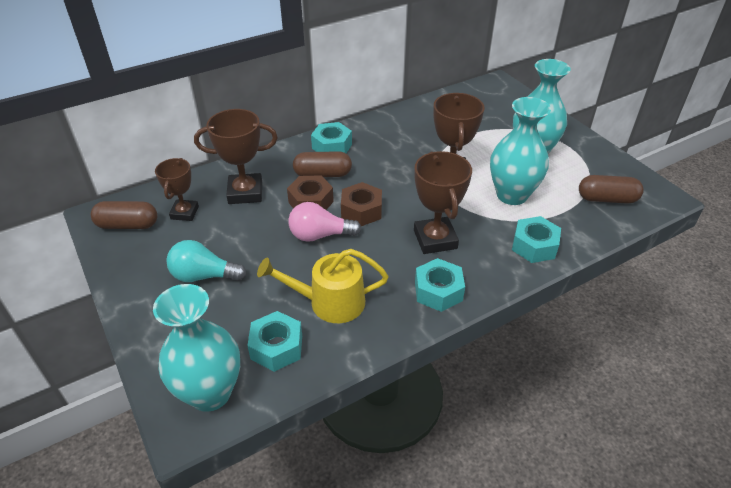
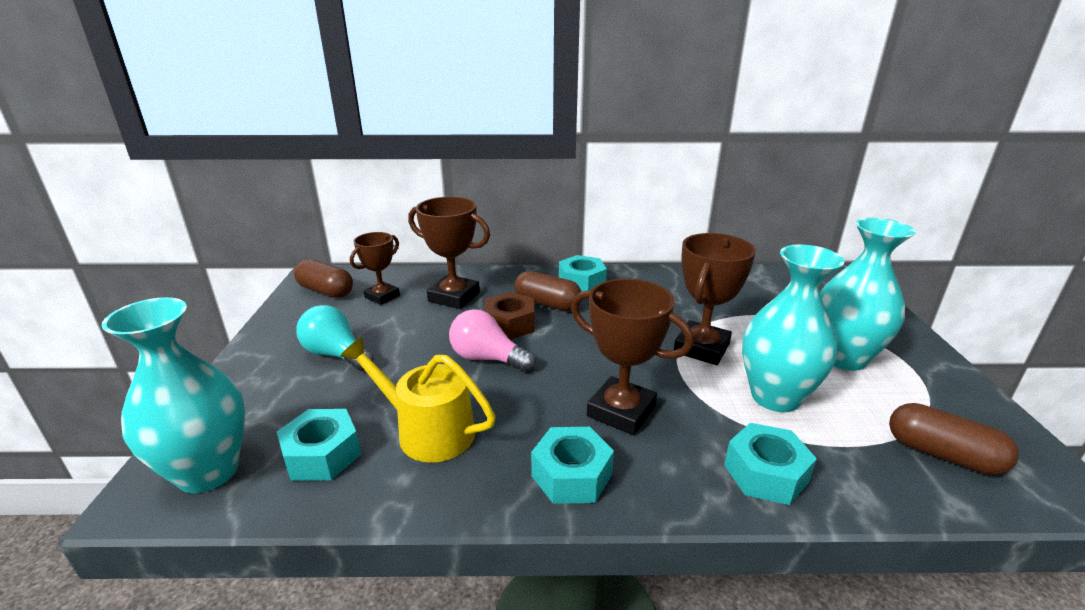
camera: 30 degrees right, 15 degrees down
(361, 211) = (557, 350): brown nut -> none
(435, 239) = (621, 411): brown trophy -> brown trophy turned 75 degrees counterclockwise

